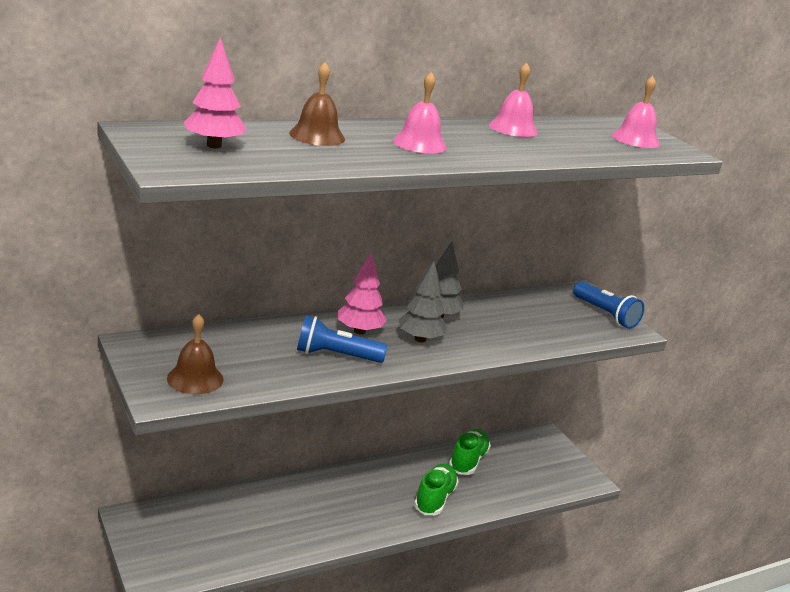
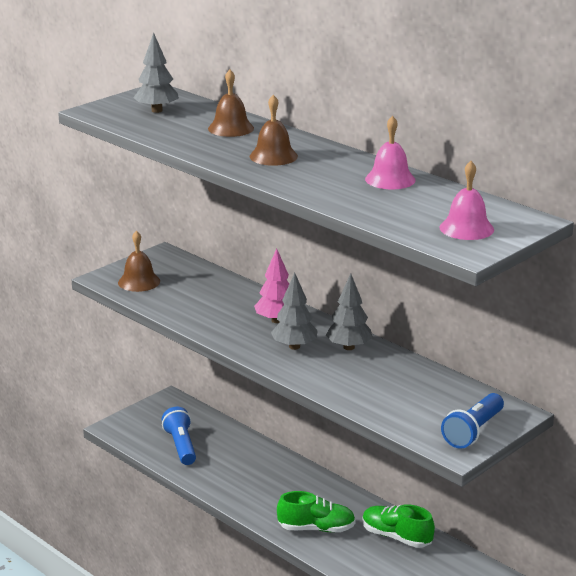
camera: 75 degrees right, 0 degrees up
(214, 146) = (157, 110): pink tree -> grey tree
(336, 355) = (225, 319): blue flashlight -> blue flashlight (181, 446)
(419, 143) = (273, 156): pink bell -> brown bell
(468, 461) = (396, 537): green shoe -> green shoe turned 150 degrees counterclockwise

